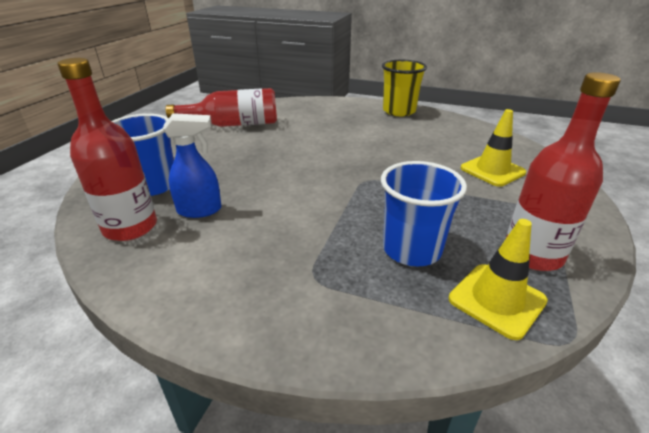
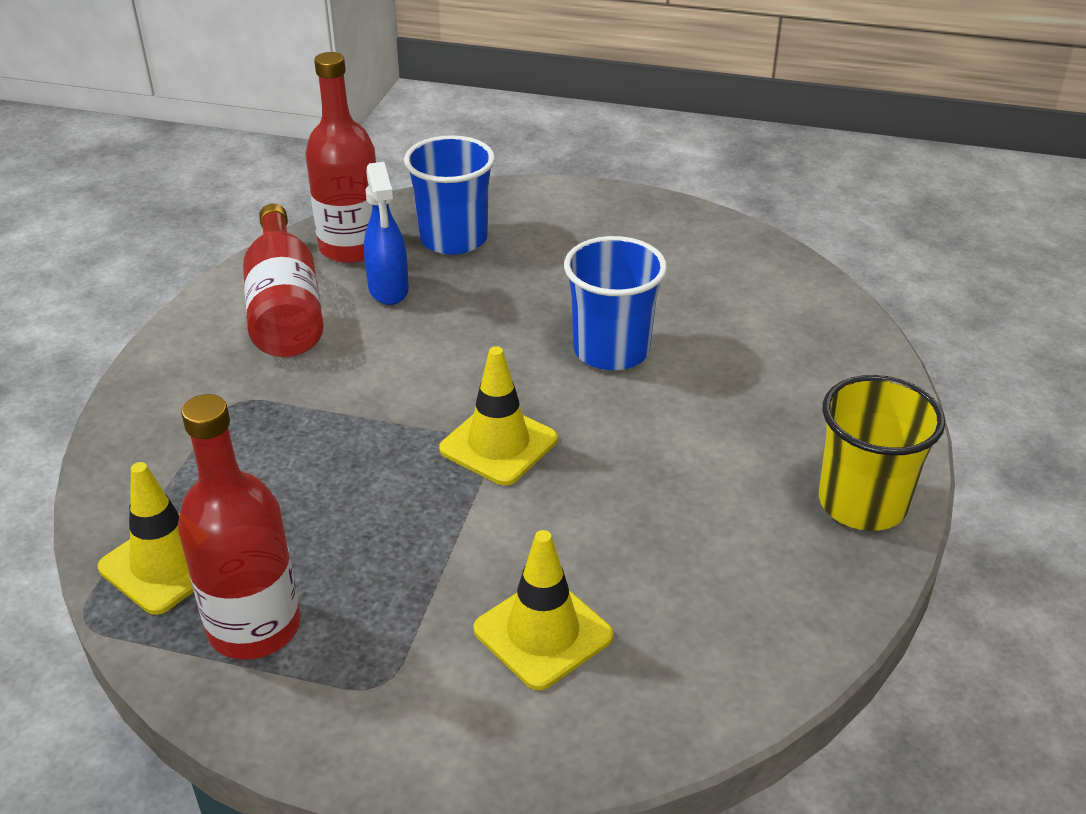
camera: 85 degrees right, 5 degrees up
(234, 124) = (693, 269): red bottle -> red bottle (285, 307)
(366, 176) = (498, 444): none -> yellow traffic cone
(411, 249) = (282, 490): blue cup -> blue cup (611, 350)

